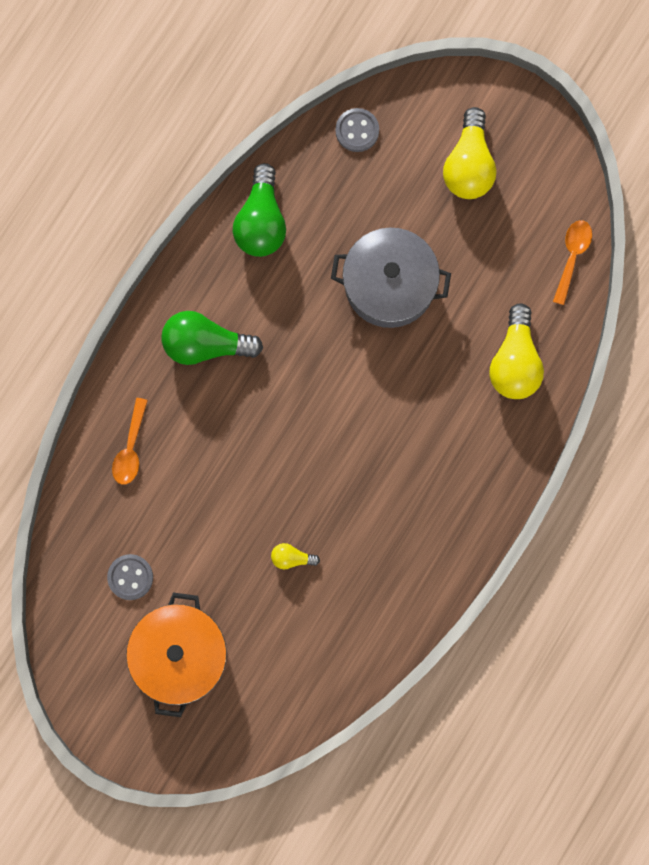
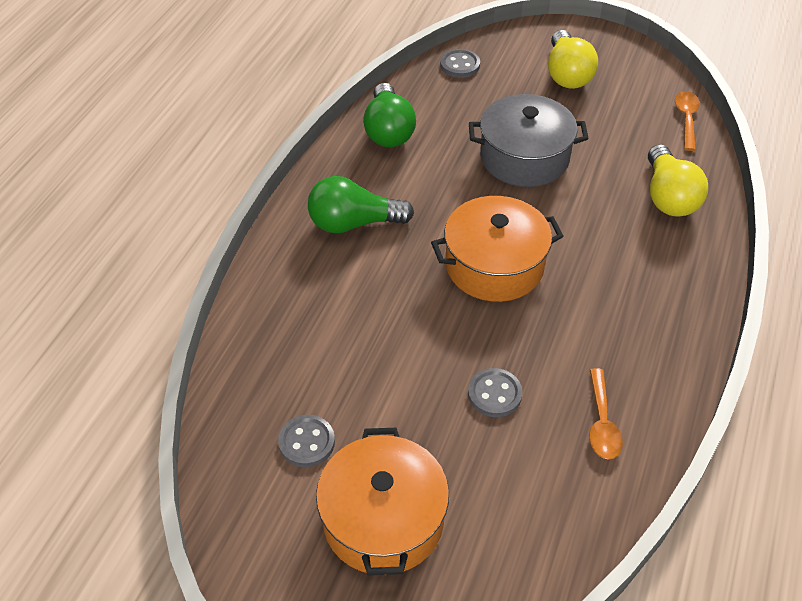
camera: 10 degrees left, 30 degrees down
(130, 448) = (288, 319): orange spoon -> orange spoon (602, 423)
(291, 558) = (494, 394): yellow light bulb -> grey button
(325, 419) = (494, 265): none -> orange pot

